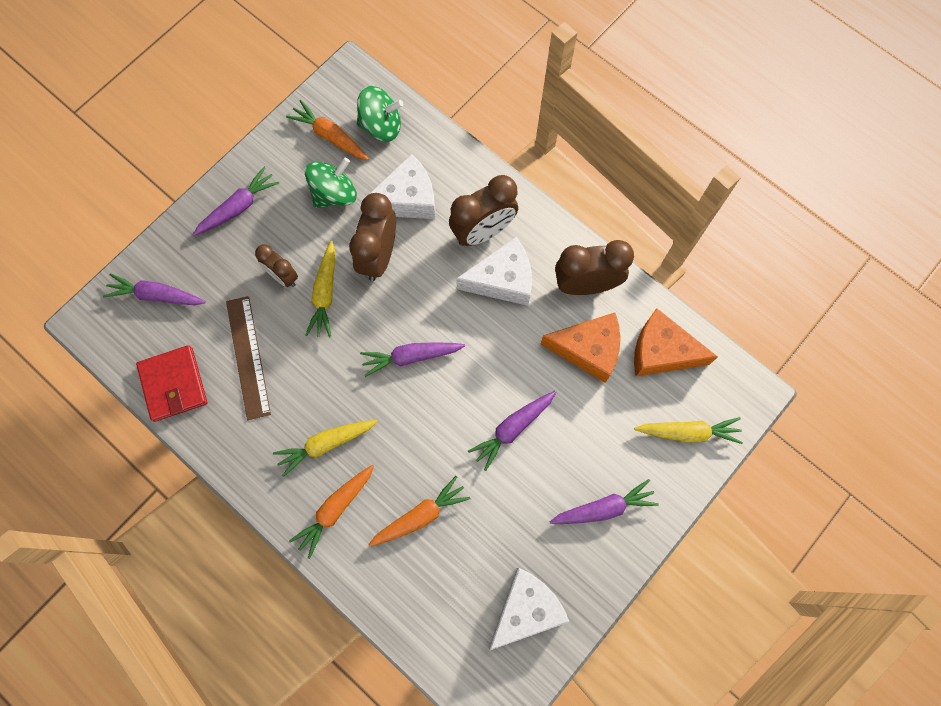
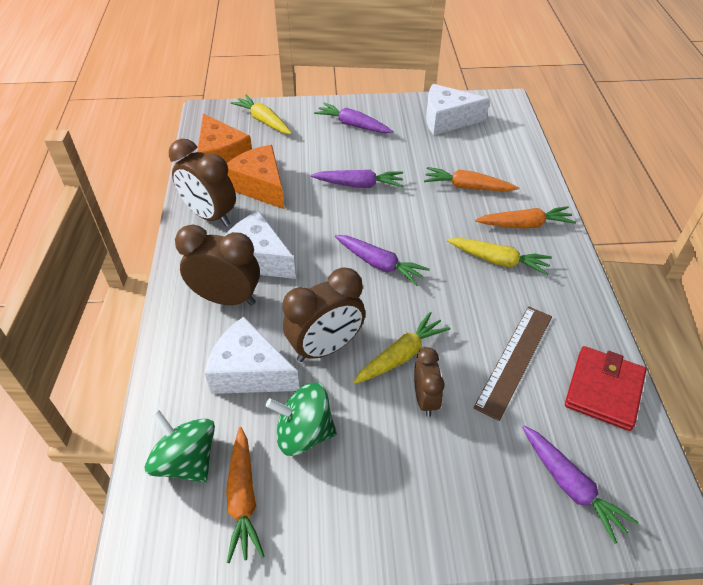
camera: 135 degrees left, 25 degrees down
(238, 207) = (410, 506): purple carrot -> none

